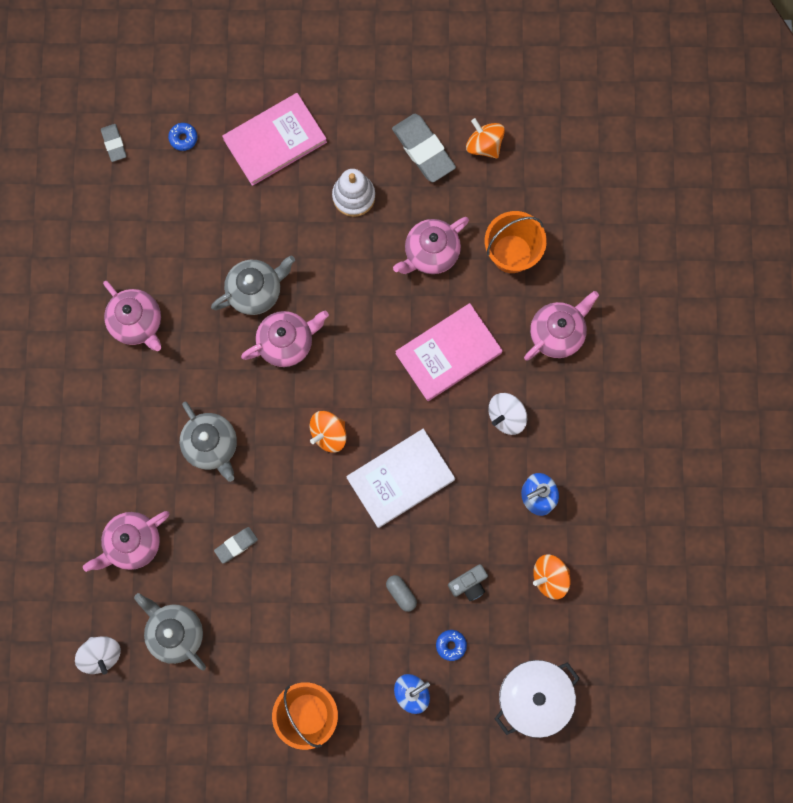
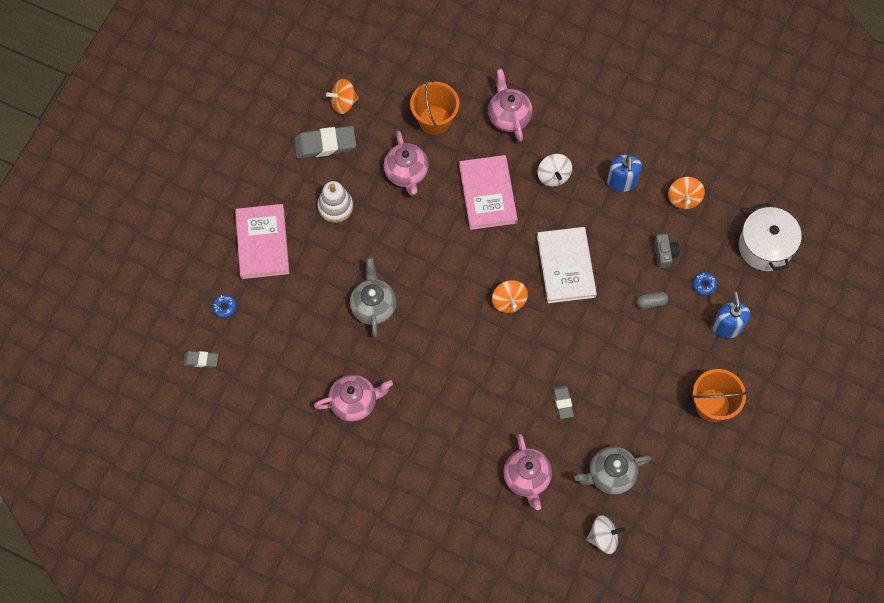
camera: 65 degrees left, 10 degrees down
(211, 445) = (478, 388): grey teapot -> none
(287, 342) = (424, 301): pink teapot -> none

